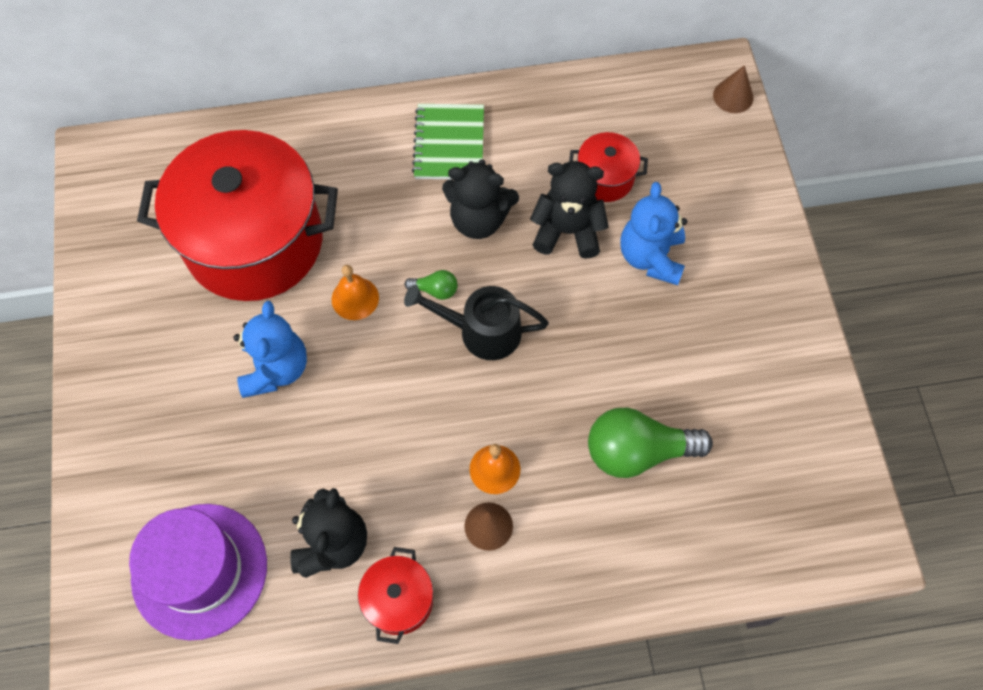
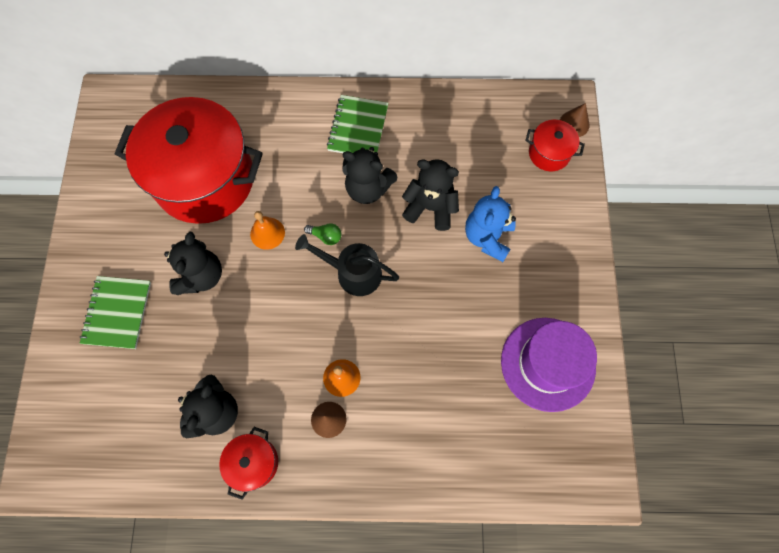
camera: 10 degrees right, 5 degrees up
(169, 436) = (117, 313): none -> green notebook
(199, 570) = (119, 415): purple hat -> purple hat (548, 364)
(275, 369) = (201, 276): blue teddy bear -> black teddy bear
(605, 178) = (466, 172): red pot -> red pot (549, 153)
(637, 451) = (448, 382): green light bulb -> none

